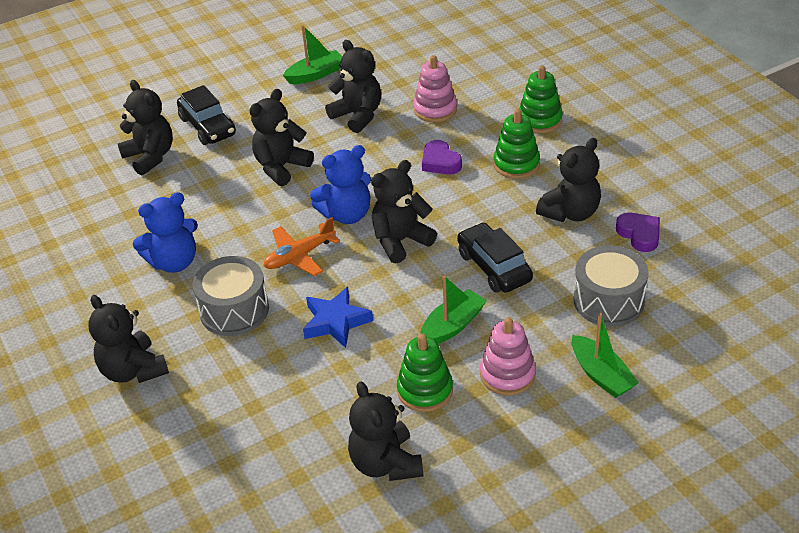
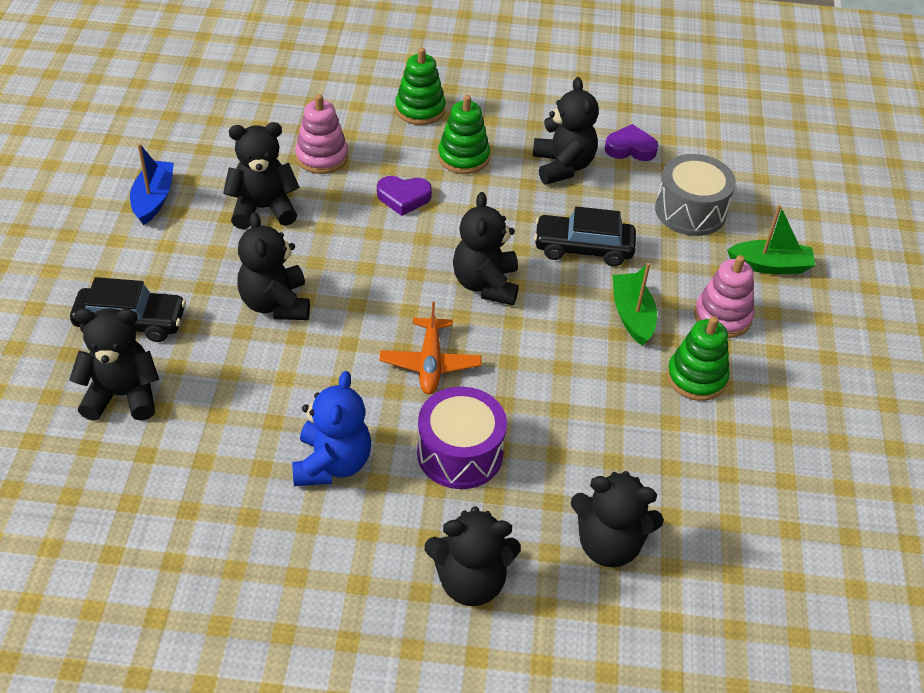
camera: 60 degrees left, 5 degrees up
(234, 310) = (460, 453): grey drum -> purple drum
(315, 74) = (153, 199): green boat -> blue boat
(336, 322) = (551, 388): blue star -> none
(346, 214) = (406, 298): blue teddy bear -> none
(385, 463) = (762, 452): black teddy bear -> black teddy bear (608, 544)

